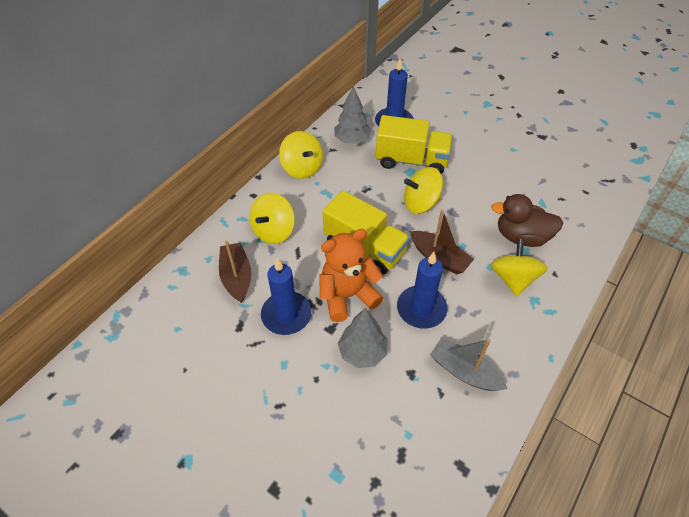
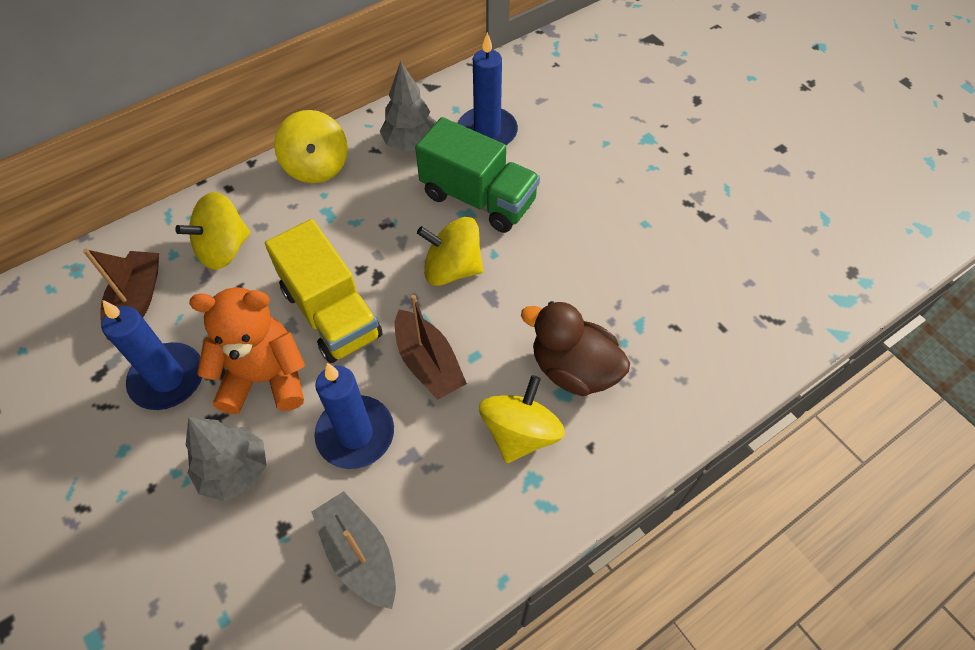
camera: 20 degrees right, 5 degrees up
(411, 160) = (478, 198): yellow truck -> green truck

